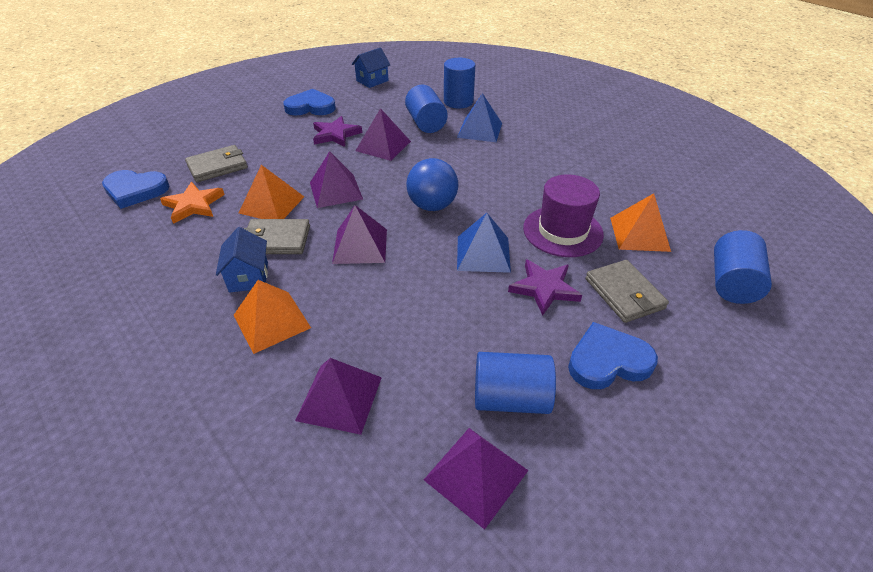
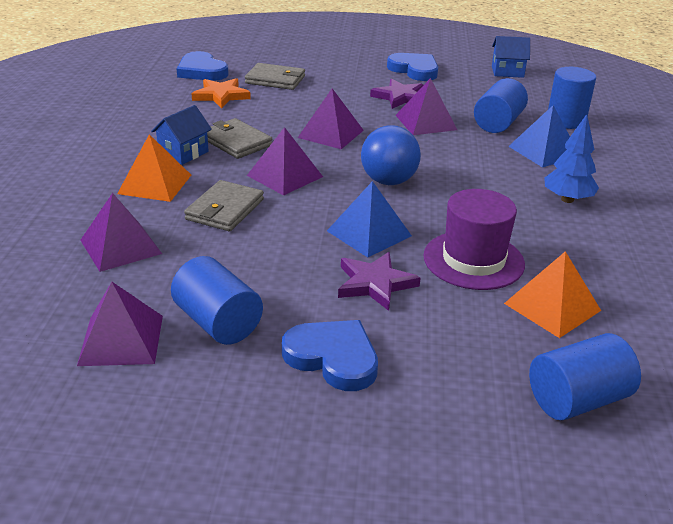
camera: 45 degrees right, 10 degrees down
(271, 204) = (270, 120): orange pyramid -> none
(540, 157) = (567, 199): none -> blue tree
(624, 293) = (441, 332): grey wallet -> grey wallet (225, 210)

